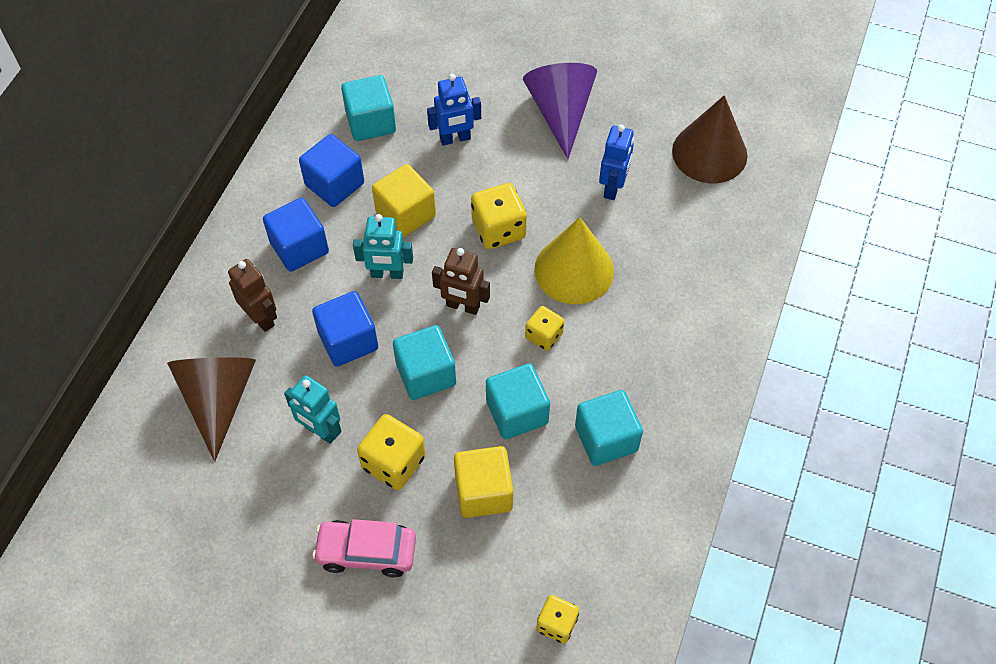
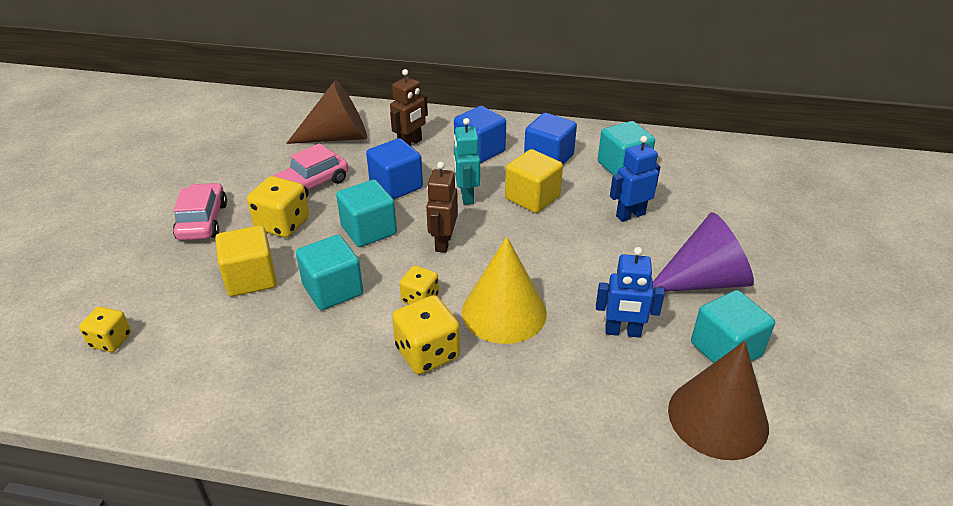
camera: 80 degrees right, 20 degrees down
(320, 431) = (311, 184): turquoise robot -> pink car
(455, 139) = (630, 215): blue robot -> blue robot turned 90 degrees clockwise
(498, 229) = (535, 254): yellow dice -> yellow dice (427, 353)
(606, 438) = (305, 356): turquoise cube -> turquoise cube (725, 349)

